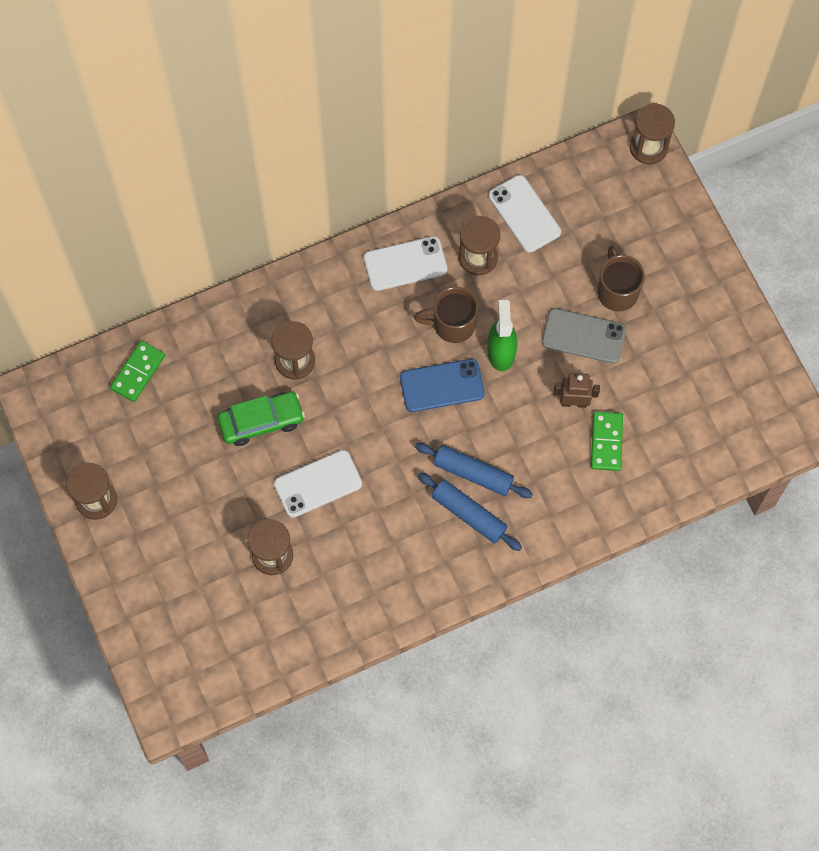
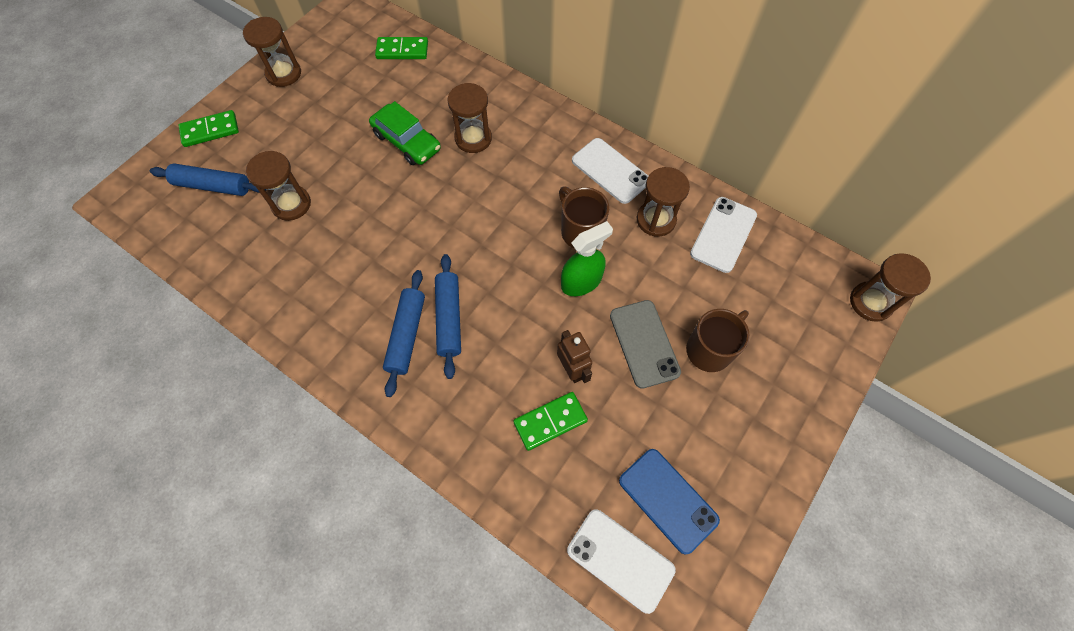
camera: 60 degrees right, 5 degrees down
(131, 598) = (210, 130): none -> green domino
(206, 618) = (213, 186): none -> blue rolling pin
(318, 484) = (373, 205): white phone -> white phone (620, 559)
(442, 386) = (518, 251): blue phone -> blue phone (667, 500)

